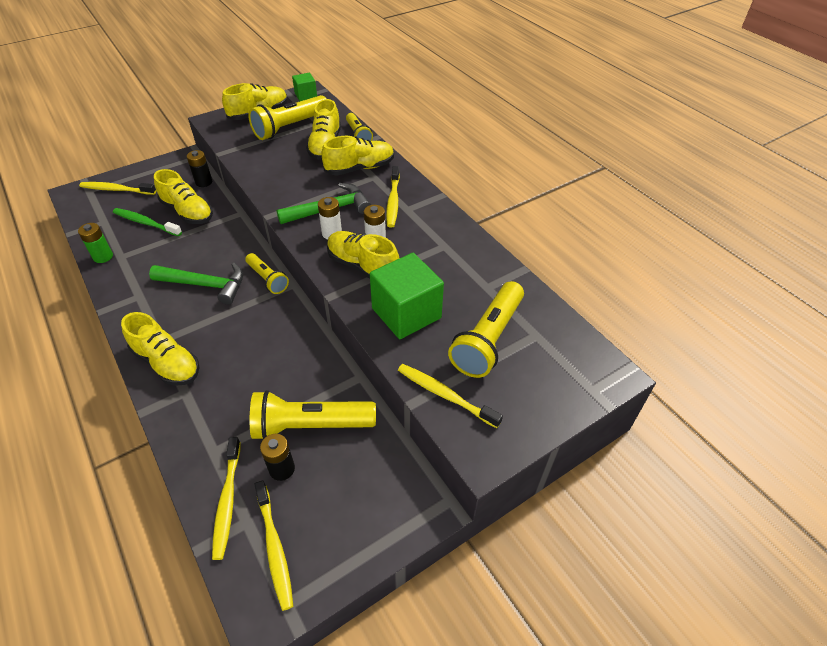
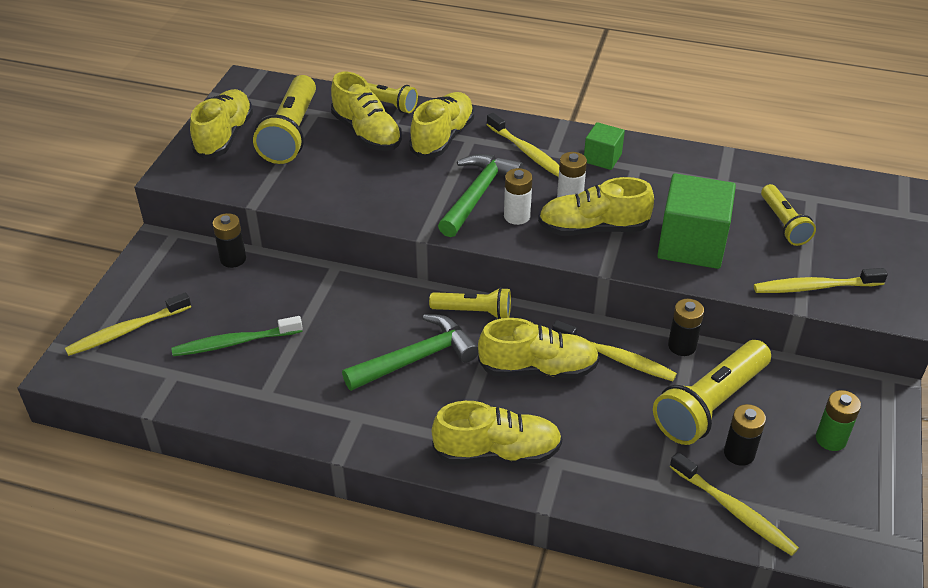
camera: 40 degrees left, 5 degrees down
(103, 256) = (243, 408): green battery -> green battery (830, 439)
(188, 212) = (269, 301): yellow shoe -> yellow shoe (538, 368)
(274, 548) = (820, 510): yellow toothbrush -> yellow toothbrush (615, 357)
(306, 95) = (250, 88): green cube -> green cube (602, 158)
(347, 377) = (682, 346): none -> black battery
(488, 339) = (783, 224): yellow flashlight -> yellow flashlight, size x0.59

